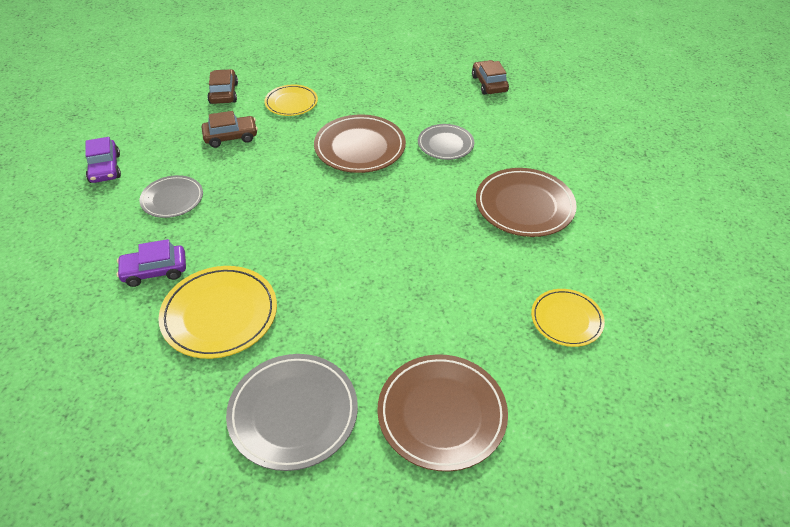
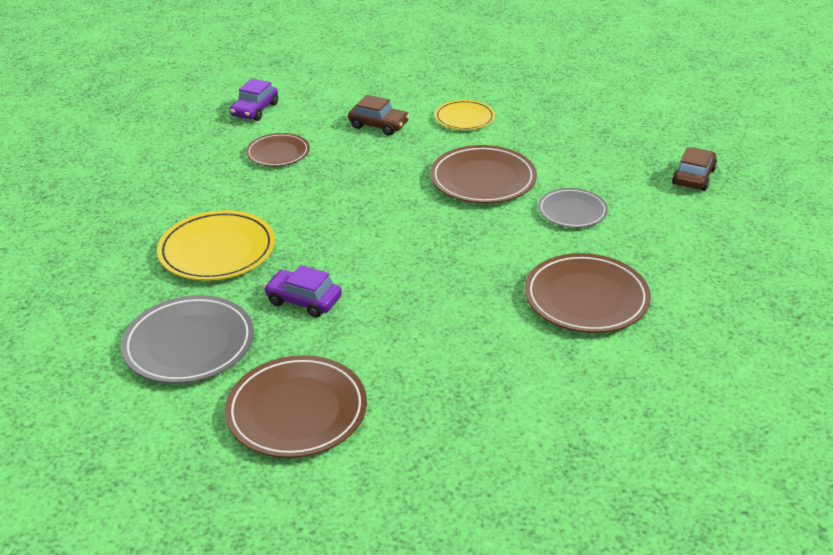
camera: 40 degrees right, 10 degrees down
(154, 271) = (207, 198): purple car -> purple car (304, 300)
(172, 199) = (278, 153): grey plate -> brown plate
(224, 93) = (413, 88): brown car -> none
(566, 319) = (501, 408): yellow plate -> none

